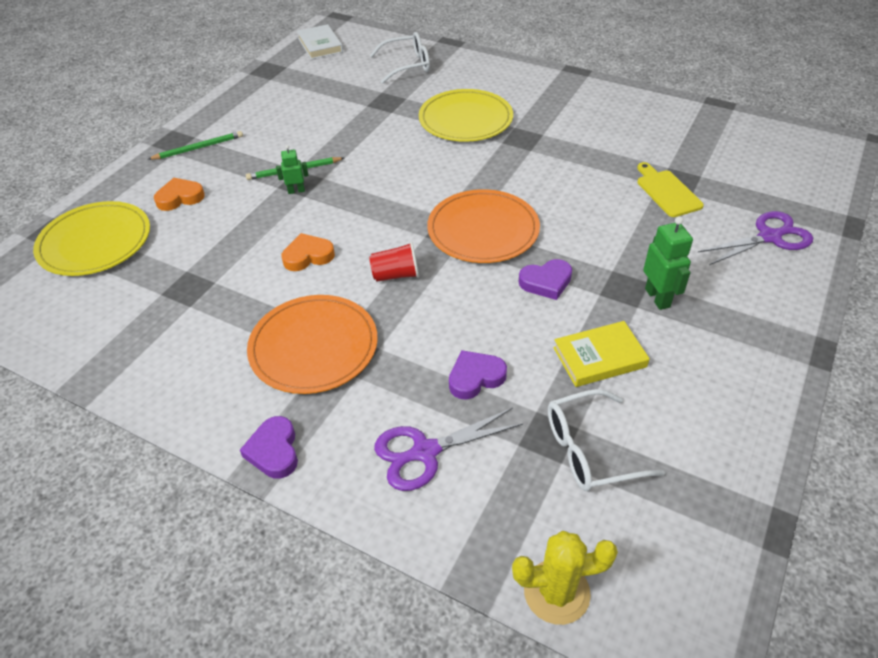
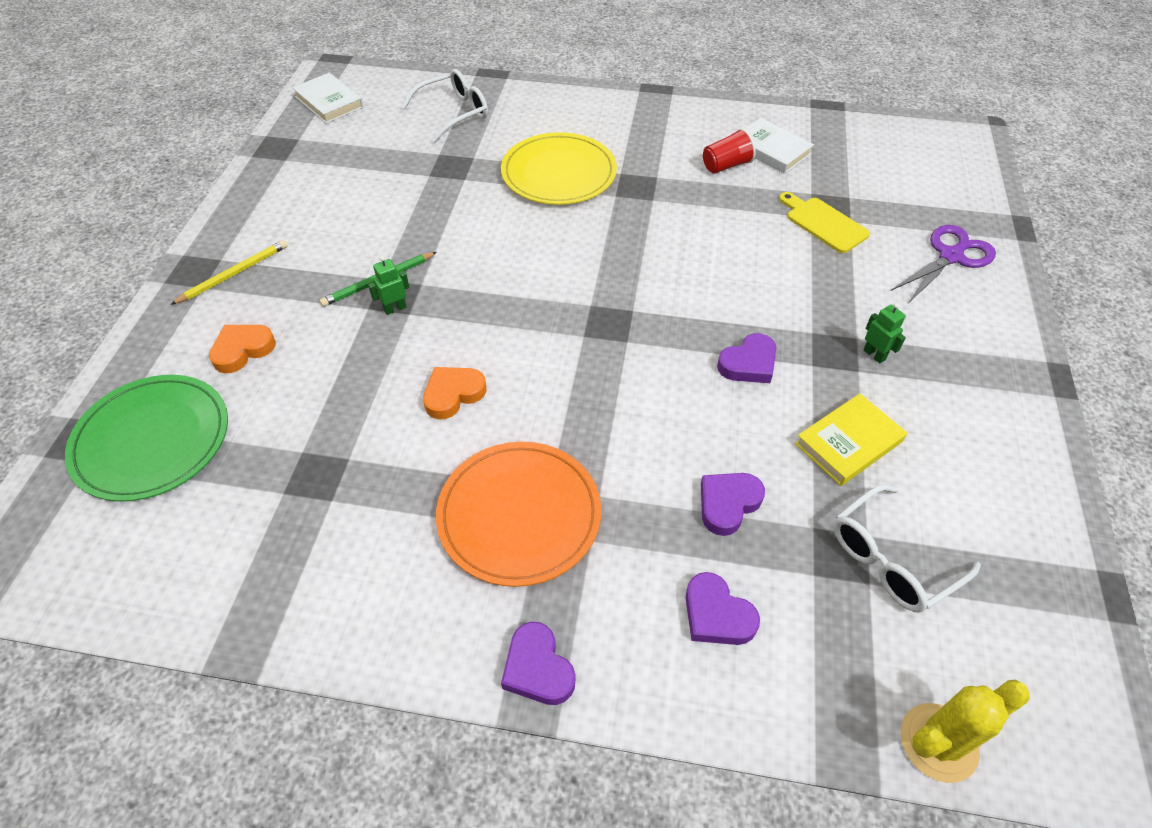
camera: 20 degrees left, 5 degrees up
(95, 242) = (152, 440): yellow plate -> green plate
(198, 148) = (233, 274): green pencil -> yellow pencil
(396, 275) = (573, 395): red cup -> red cup (726, 165)
(425, 452) = (717, 615): purple scissors -> purple heart
(483, 230) = (647, 313): orange plate -> none
(650, 129) = (771, 150): none -> white book
(658, 298) = (874, 355): green robot -> green robot, size x0.61

